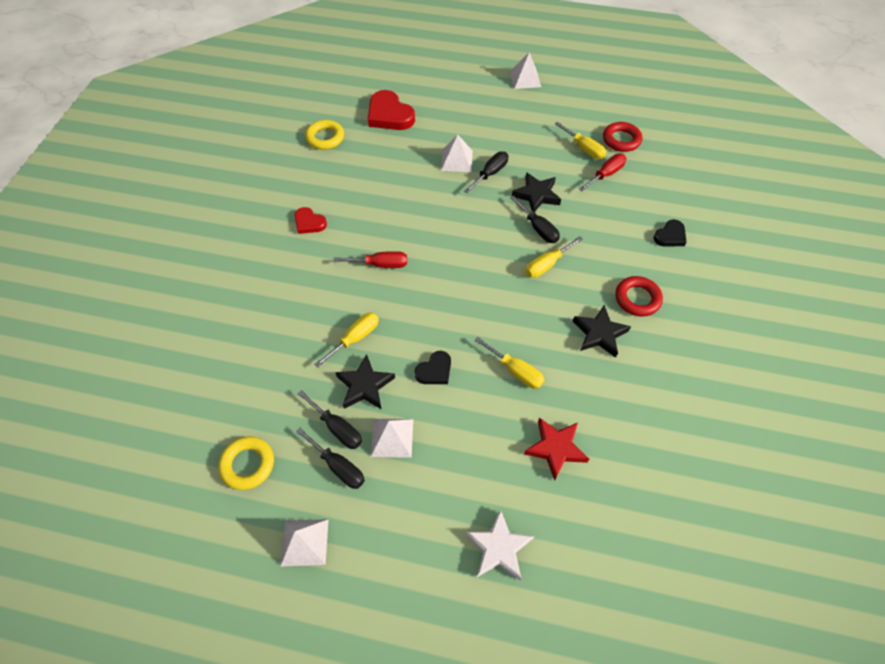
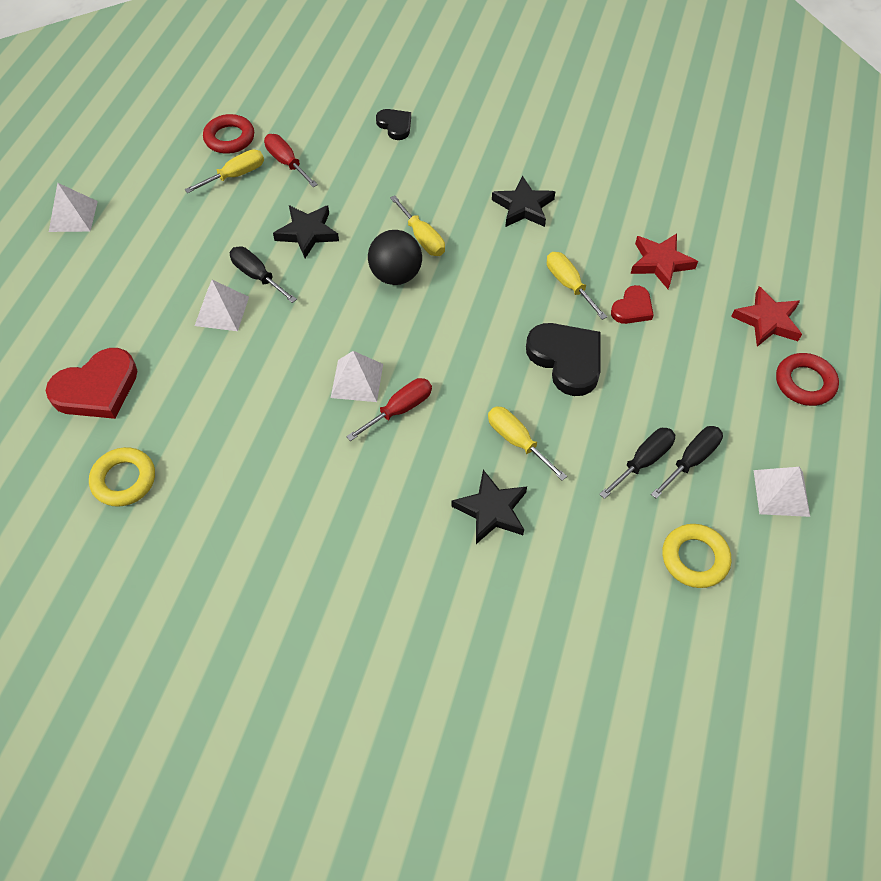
camera: 85 degrees left, 0 degrees up
(309, 223) = (307, 499): red heart -> red heart (632, 308)
(365, 386) = (586, 431): black star -> black star (491, 510)
(381, 264) = (400, 409): red screwdriver -> red screwdriver turned 45 degrees clockwise
(392, 437) = (653, 406): white pyramid -> white pyramid (357, 380)
(434, 370) = (566, 360): black heart -> black heart, size x1.76
(498, 548) = (767, 321): white star -> red star
(505, 251) = (396, 275): none -> black ball
(515, 371) = (569, 285): yellow screwdriver -> yellow screwdriver turned 75 degrees counterclockwise
(538, 228) = (364, 239): black screwdriver -> none
(637, 299) = (479, 168): red ring -> red ring (804, 383)

